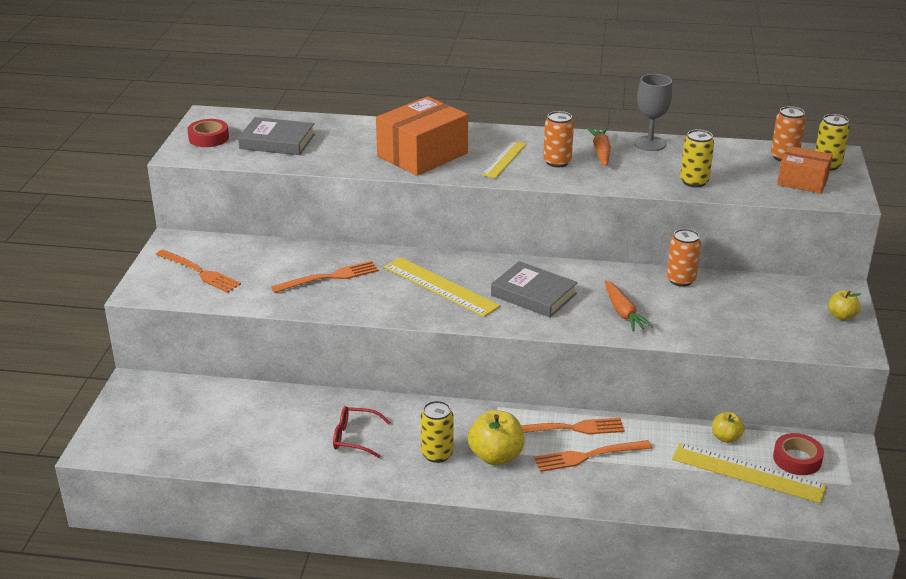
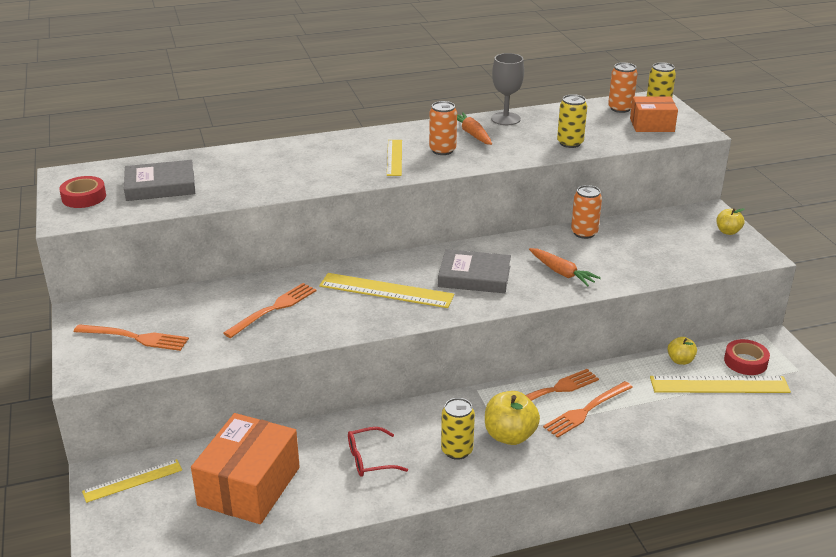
camera: 25 degrees left, 0 degrees up
(153, 395) = (132, 481): none -> yellow ruler
(422, 155) = (315, 169): orange box -> orange box (249, 486)

